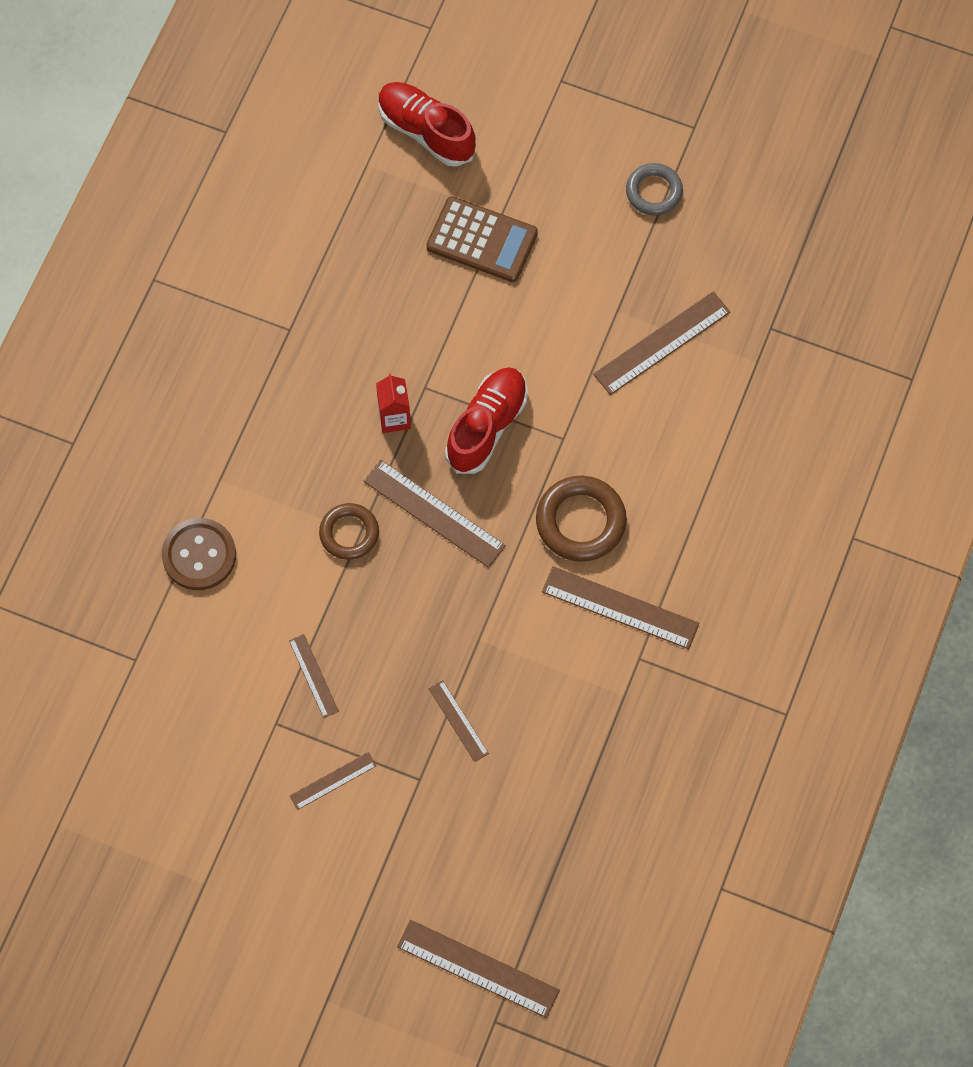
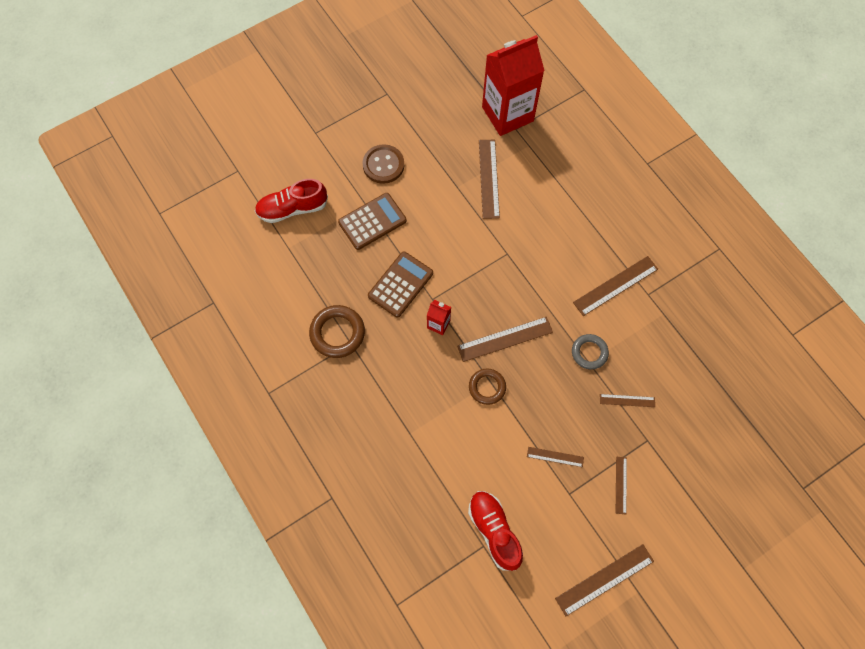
camera: 55 degrees left, 0 degrees up
(199, 555) = (446, 472): brown button -> brown button (383, 165)
(416, 335) = (400, 284): none -> brown calculator
(478, 968) = (769, 478): brown ruler -> brown ruler (604, 579)
(487, 426) = (475, 284): red shoe -> red shoe (494, 531)
(580, 521) = (557, 274): brown ring -> brown ring (337, 333)
(654, 192) = (407, 131): grey ring -> grey ring (589, 352)
(786, 303) = (507, 114): none -> red carton

